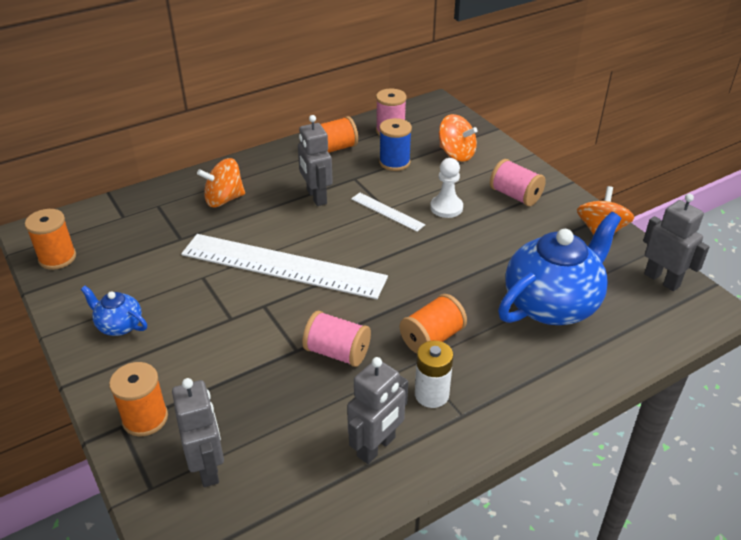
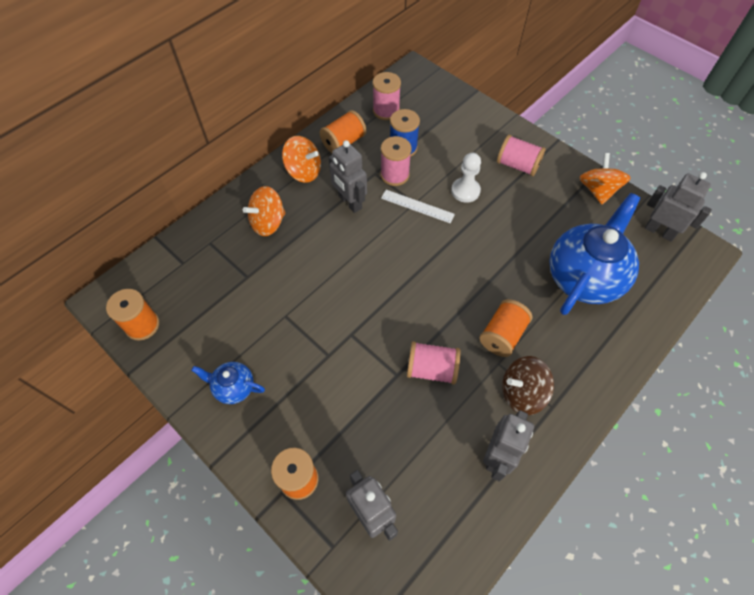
camera: 15 degrees left, 20 degrees up
(282, 266) = (350, 287): white ruler -> none
(375, 182) = (394, 175): none -> pink spool
(431, 394) = (522, 392): white battery -> brown spinning top
(456, 154) = (452, 127): orange spinning top -> orange spinning top (304, 171)

